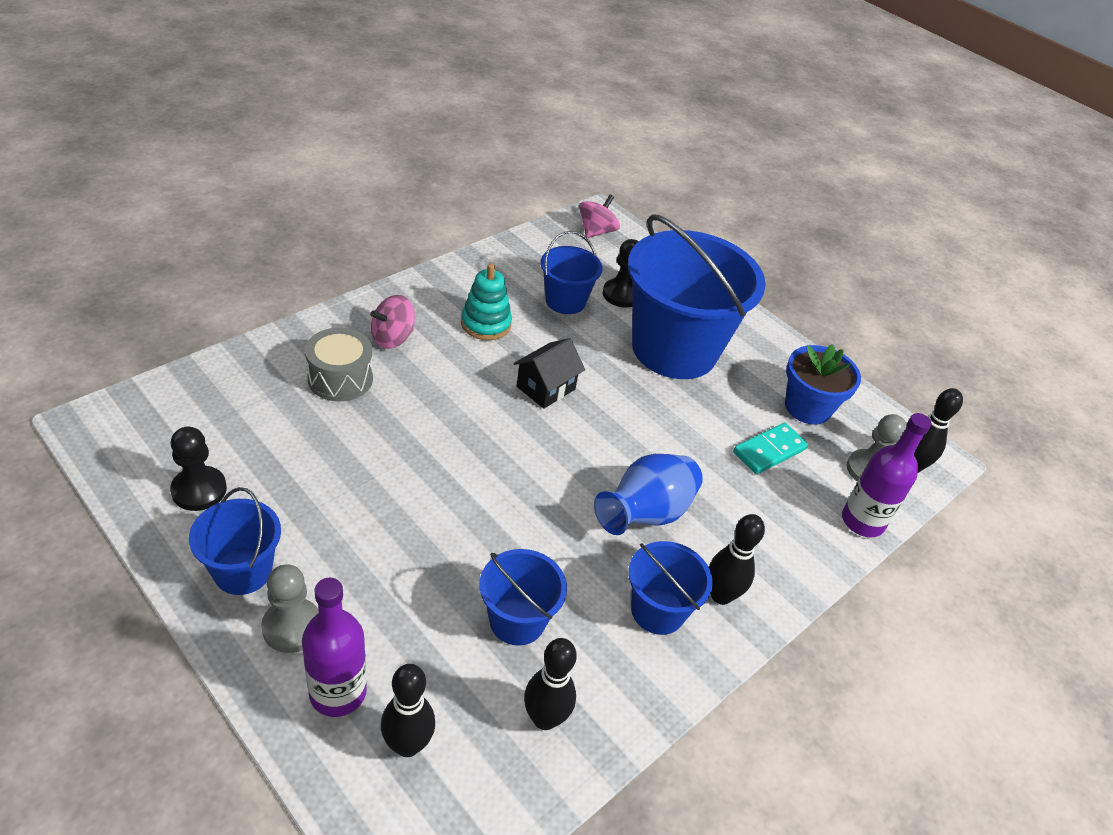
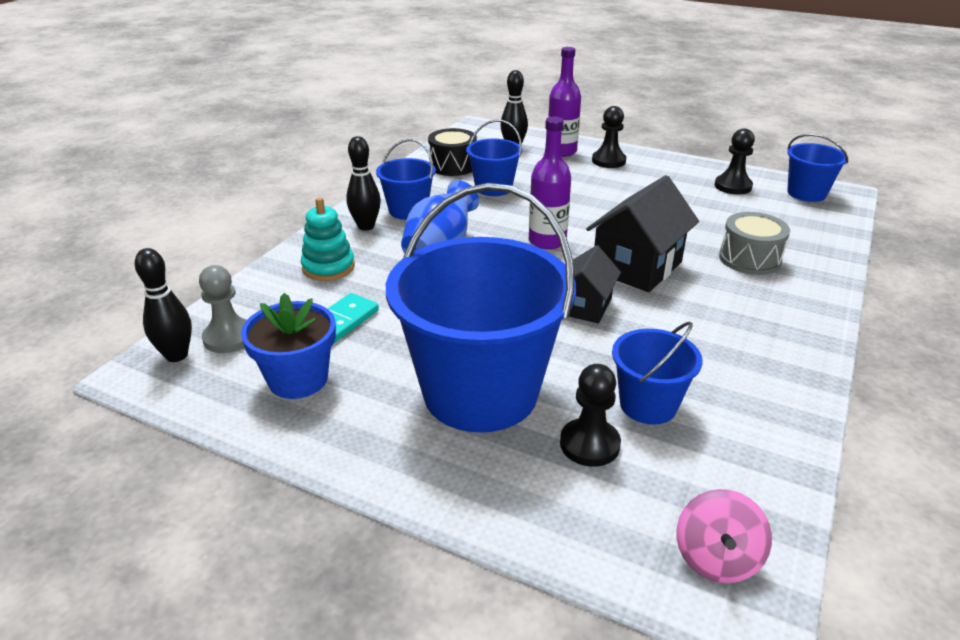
camera: 165 degrees right, 10 degrees down
(243, 571) = (659, 169): blue bucket -> blue bucket (806, 193)
(292, 627) = (608, 161): grey pawn -> black pawn
(392, 338) = (758, 300): pink spinning top -> none
(458, 411) = (637, 267): none -> black house
(486, 324) = (699, 343): turquoise stacking toy -> turquoise stacking toy (328, 267)
(544, 718) = (453, 165): black bowling pin -> black drum
(862, 521) = (244, 295): purple bottle -> purple bottle (547, 241)

